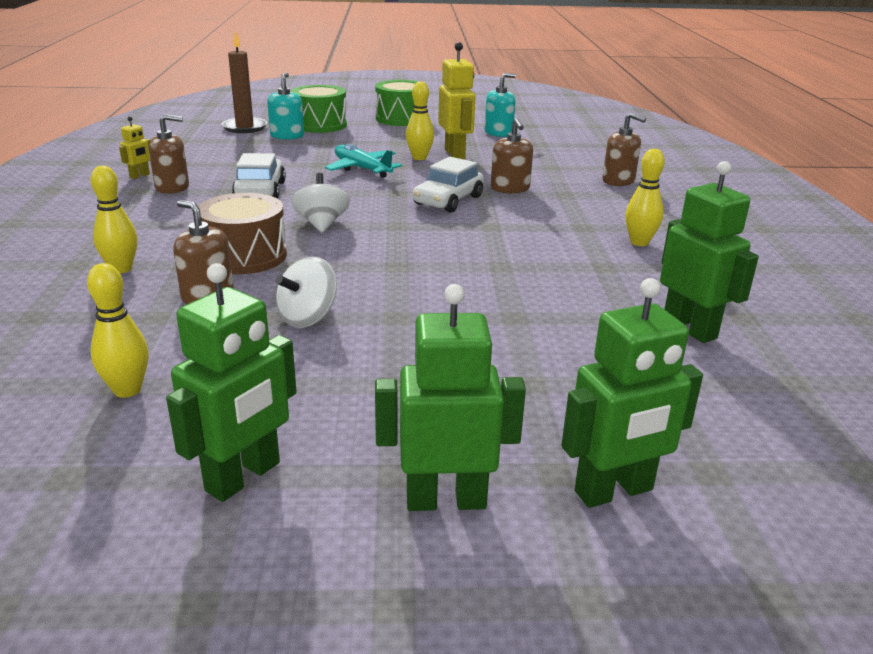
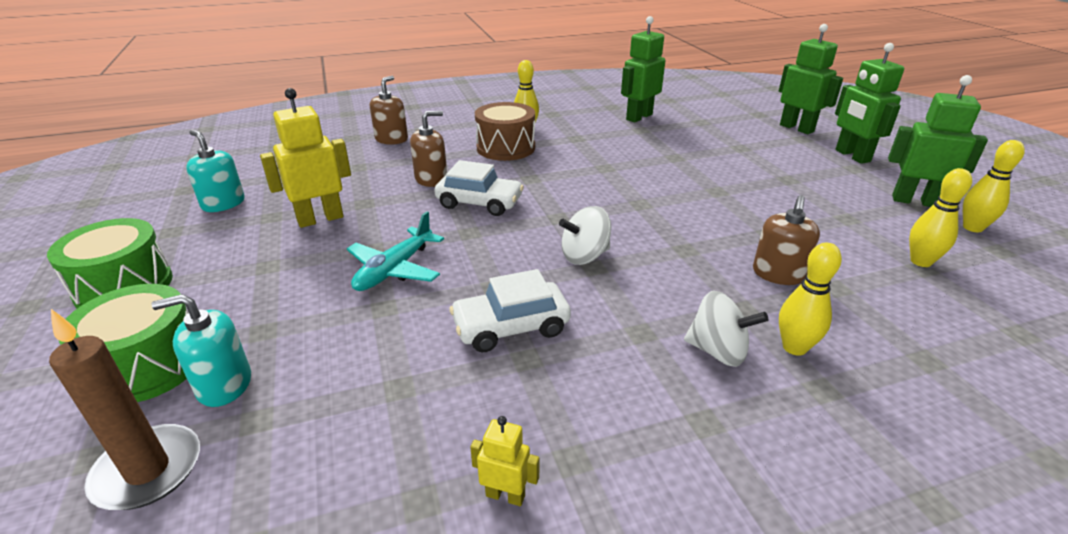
camera: 105 degrees left, 5 degrees up
(172, 187) = (540, 421): brown soap dispenser -> none
(245, 256) = (692, 279): brown drum -> brown drum (505, 148)
(308, 318) = (756, 221): white spinning top -> white spinning top (718, 351)
(419, 158) = (338, 239): yellow bowling pin -> yellow bowling pin (972, 228)

